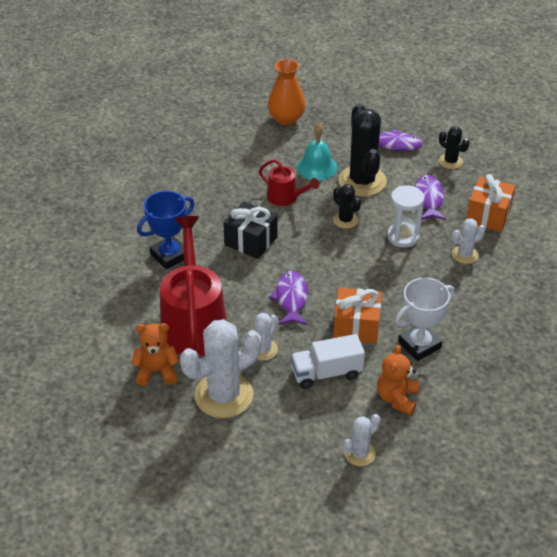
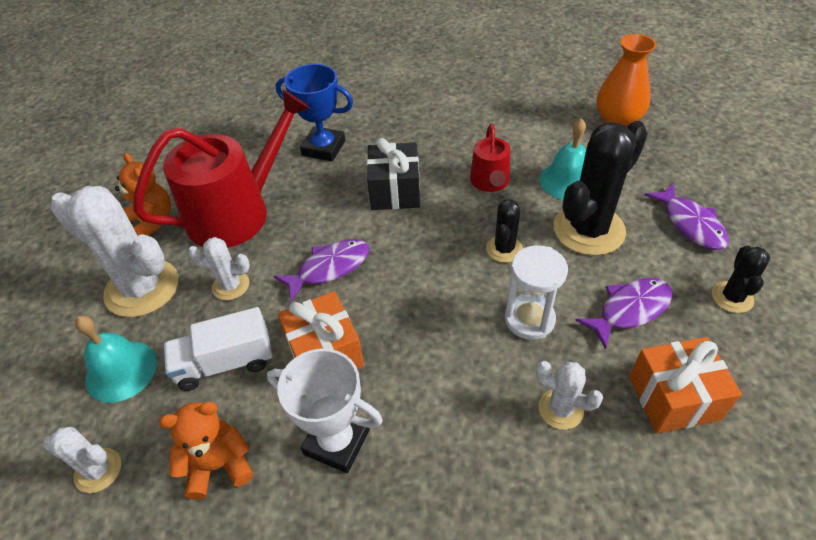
camera: 60 degrees right, 5 degrees up
(290, 425) = (121, 371): none -> turquoise bell
(326, 373) = (225, 363): white truck -> white truck turned 60 degrees counterclockwise

